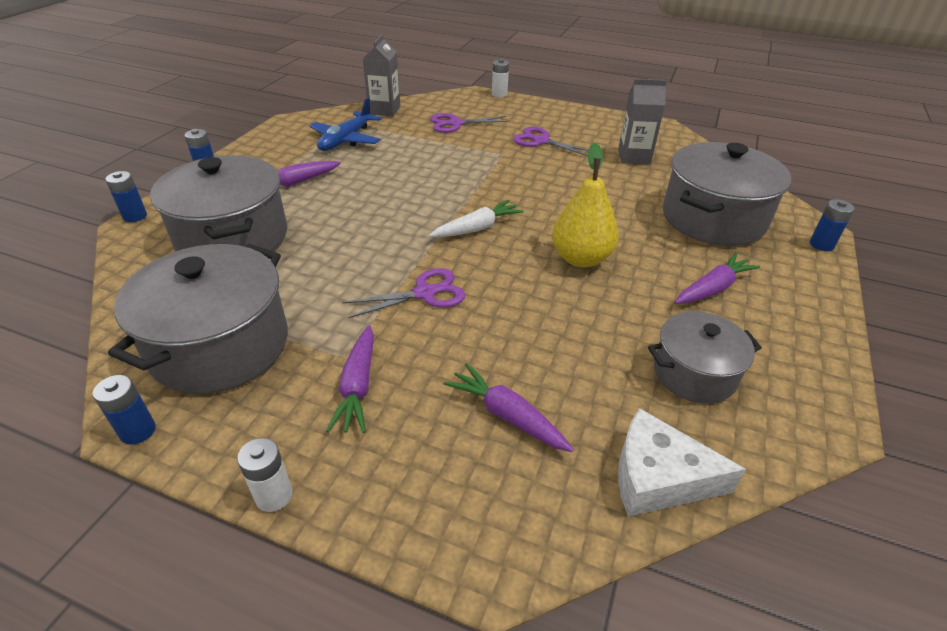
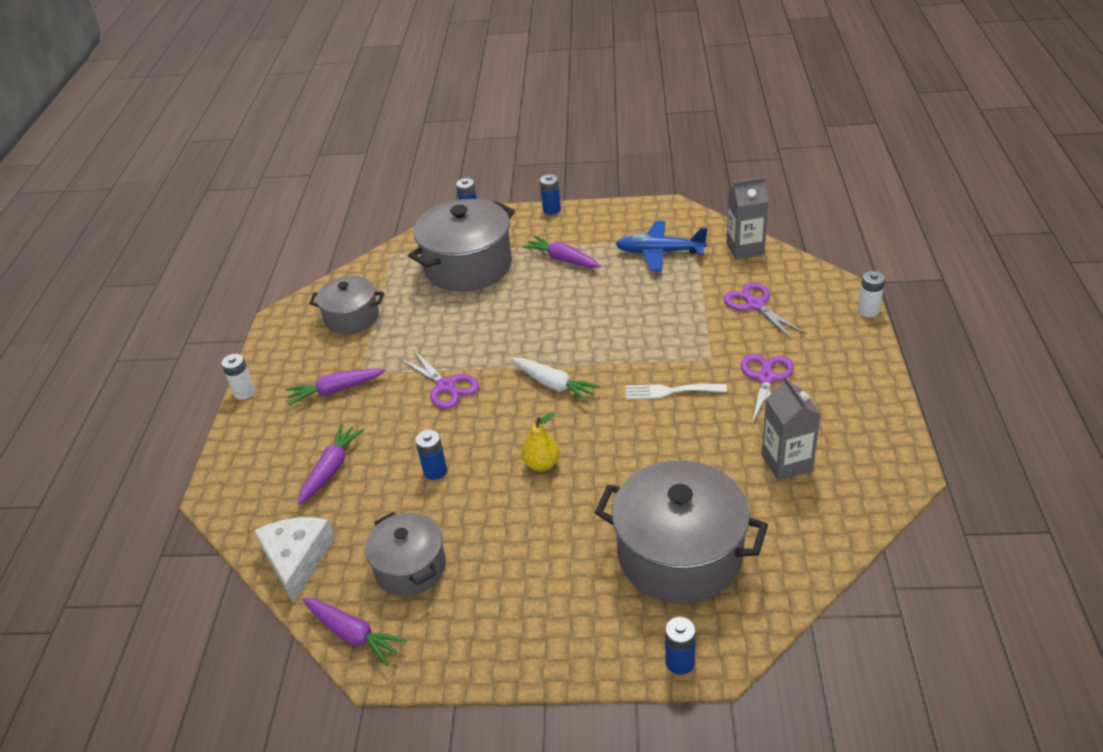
camera: 75 degrees right, 0 degrees up
(138, 431) = (275, 323): blue battery -> blue battery (435, 471)
(220, 346) = (352, 317): grey pot -> grey pot, size x0.59
(528, 178) = (670, 391): none -> white fork
(581, 258) = (542, 464): yellow pear -> yellow pear, size x0.60
(712, 288) = (539, 567): purple carrot -> purple carrot (353, 634)

